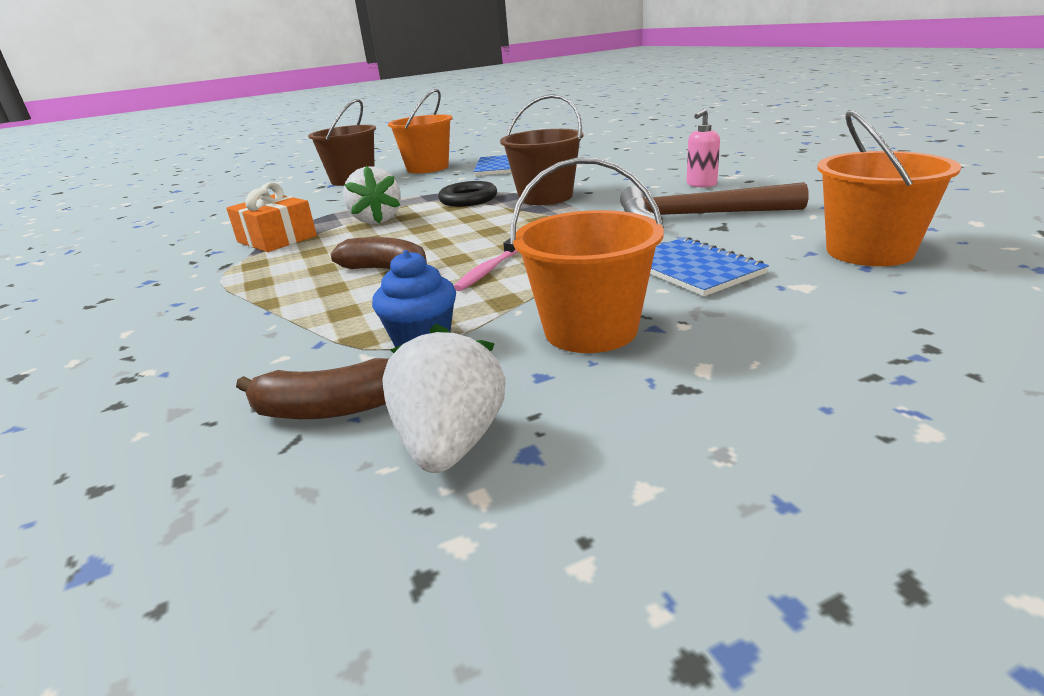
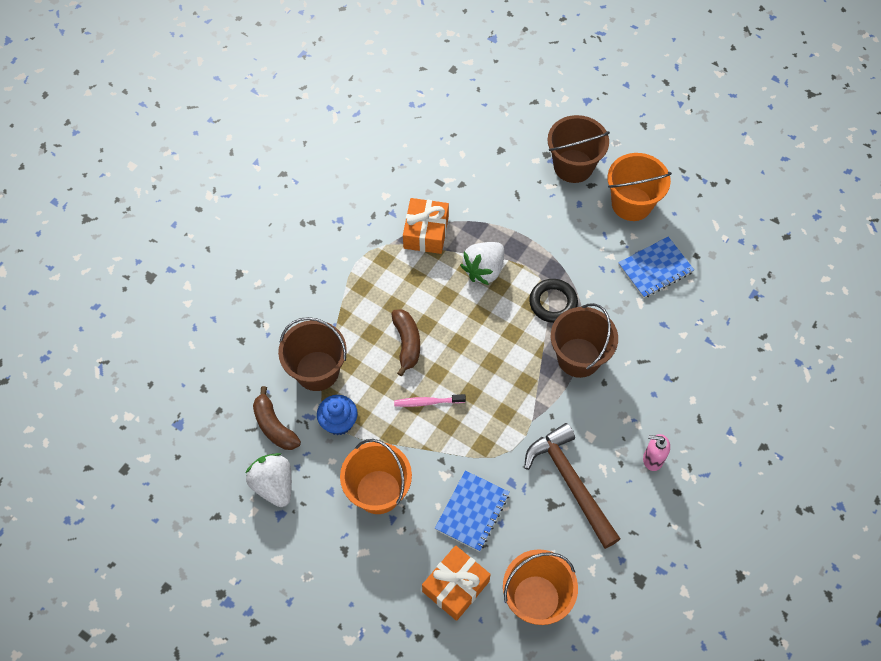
camera: 55 degrees right, 35 degrees up
(307, 340) = (317, 371): none -> brown bucket
(451, 444) = (274, 485): white strawberry -> white strawberry turned 90 degrees counterclockwise
(824, 299) = (455, 586): none -> orange gift

